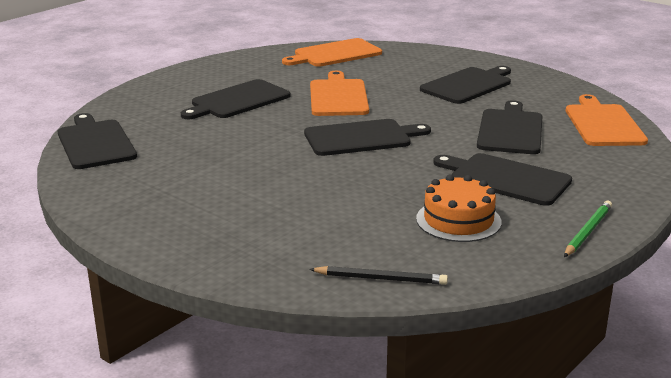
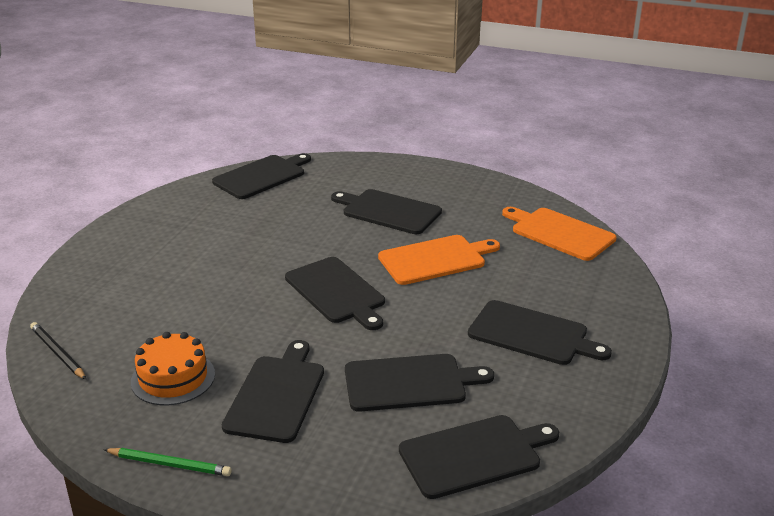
camera: 70 degrees right, 5 degrees up
(380, 279) = (58, 353): black pencil -> black pencil turned 150 degrees clockwise
(603, 124) = (474, 455): orange cutting board -> black cutting board

